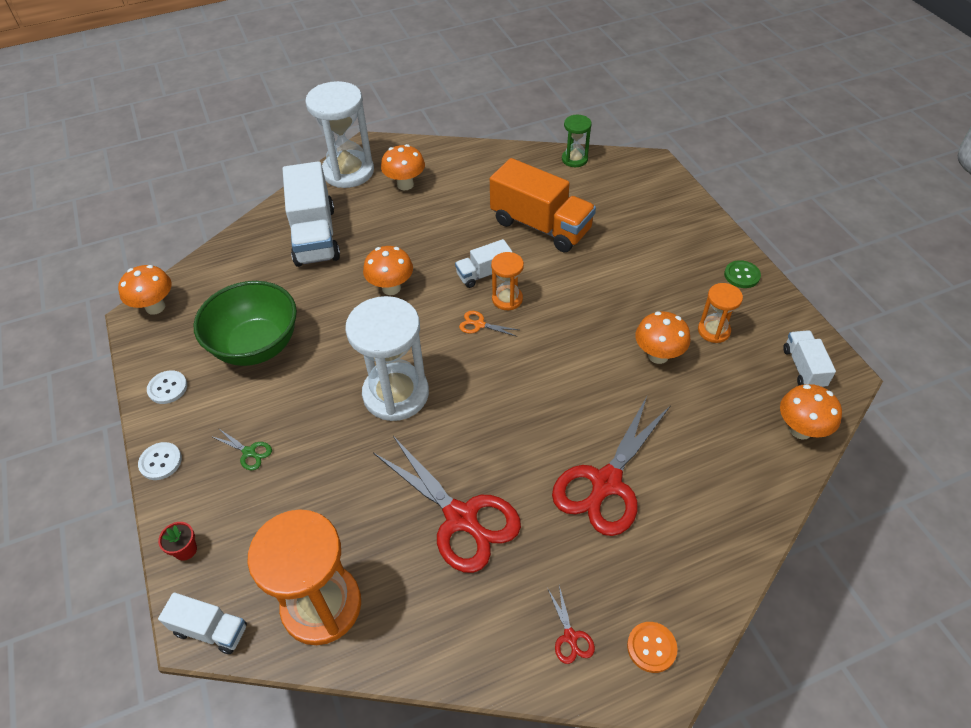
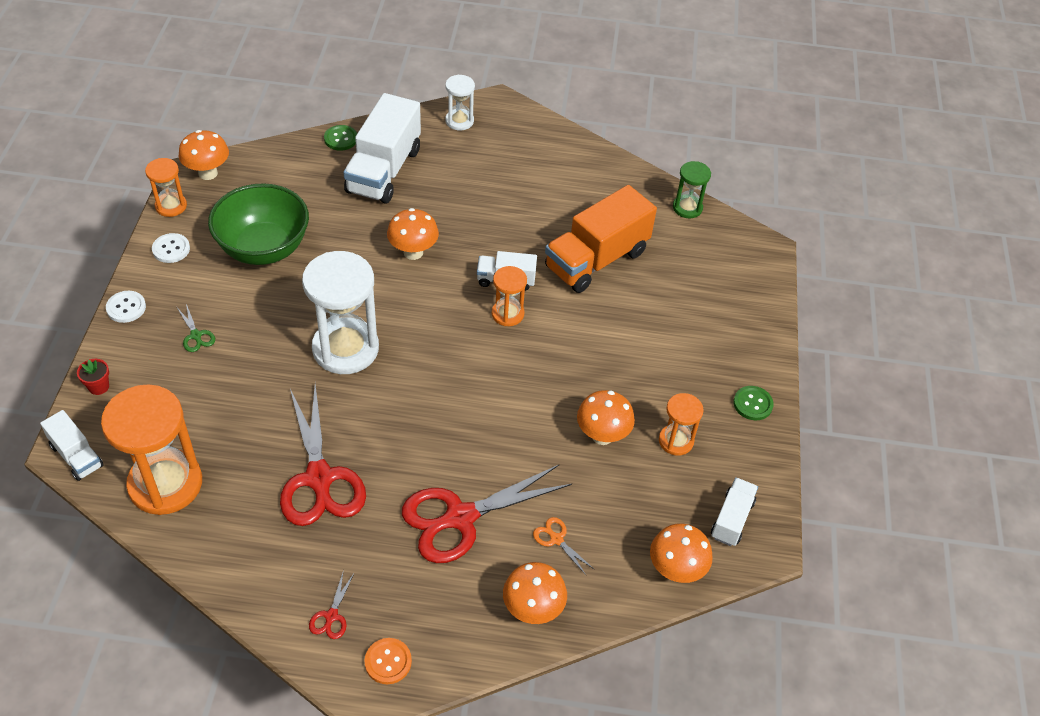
camera: 25 degrees right, 0 degrees up
(140, 351) = (171, 206): none -> orange hourglass
(258, 227) = (341, 139): none -> green button
(348, 172) = (459, 121): white hourglass -> white hourglass, size x0.51
(405, 185) = (502, 158): orange mushroom -> orange mushroom (533, 609)
(479, 325) = (464, 325): orange scissors -> orange scissors (556, 539)
(540, 226) = (596, 259): orange truck -> orange truck turned 75 degrees clockwise

